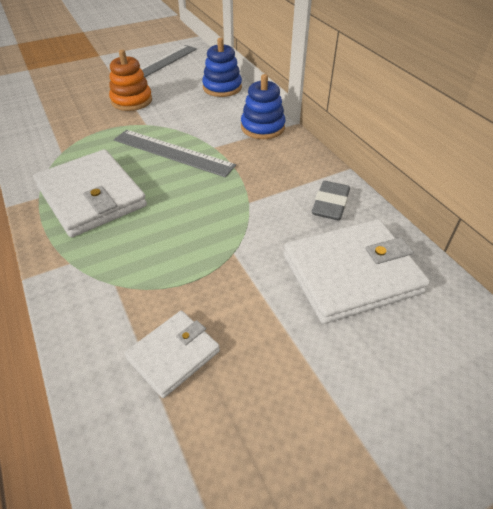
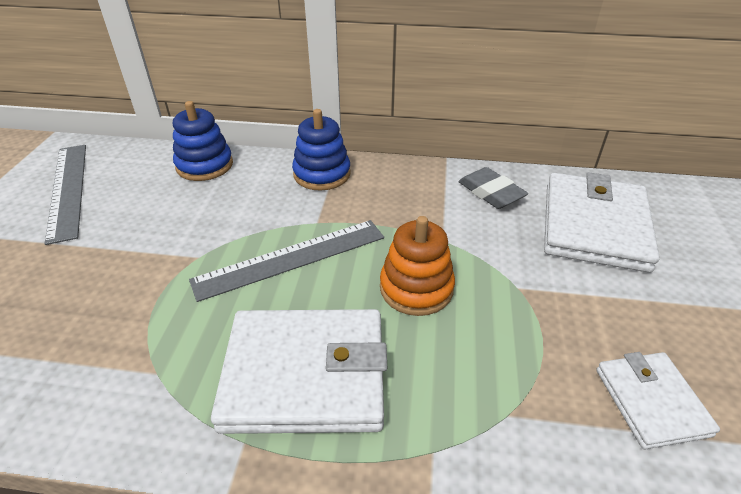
camera: 55 degrees left, 5 degrees down
(131, 101) = (121, 247): orange stacking toy -> orange stacking toy (416, 288)

